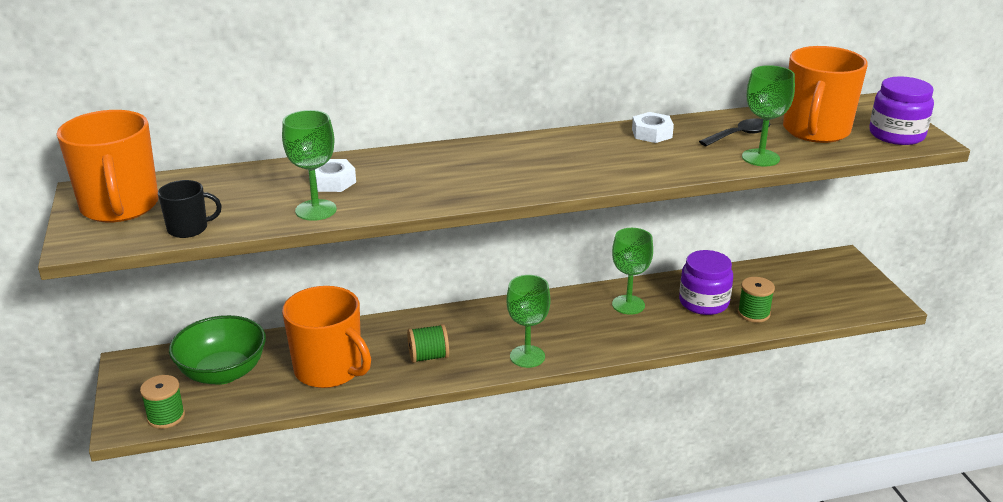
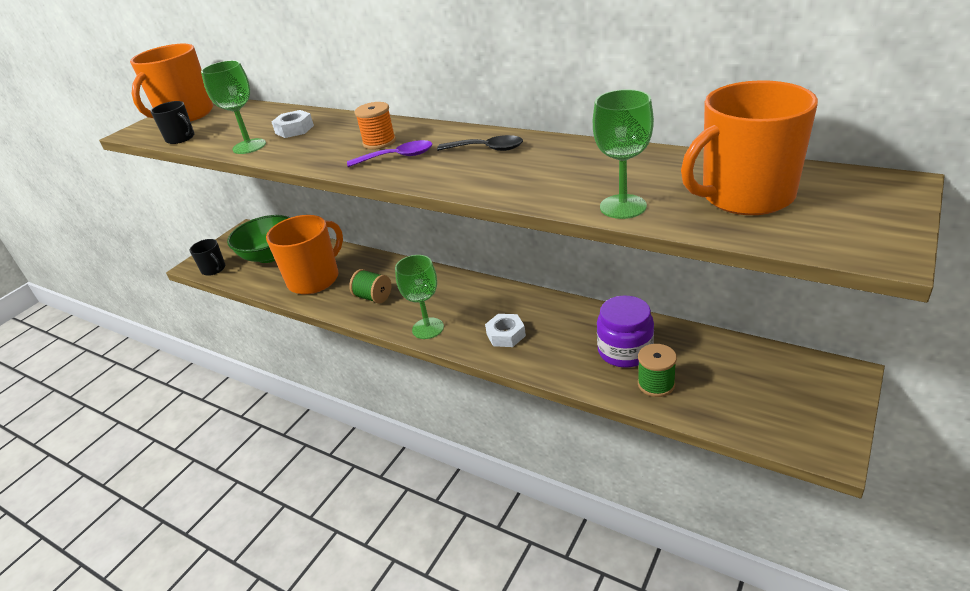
camera: 50 degrees right, 5 degrees up
(166, 416) = (214, 269): green spool -> black mug
(329, 370) = (315, 279): orange mug -> orange mug turned 135 degrees counterclockwise
(464, 168) = (379, 142): none -> orange spool
(513, 174) = (397, 157): none -> purple spoon
(628, 305) = (558, 323): green goblet -> none
(652, 133) = (569, 152): white nut -> white nut (506, 335)
(740, 135) = (649, 177): black spoon -> black spoon (487, 149)
(896, 135) = (847, 231): purple jar -> none

